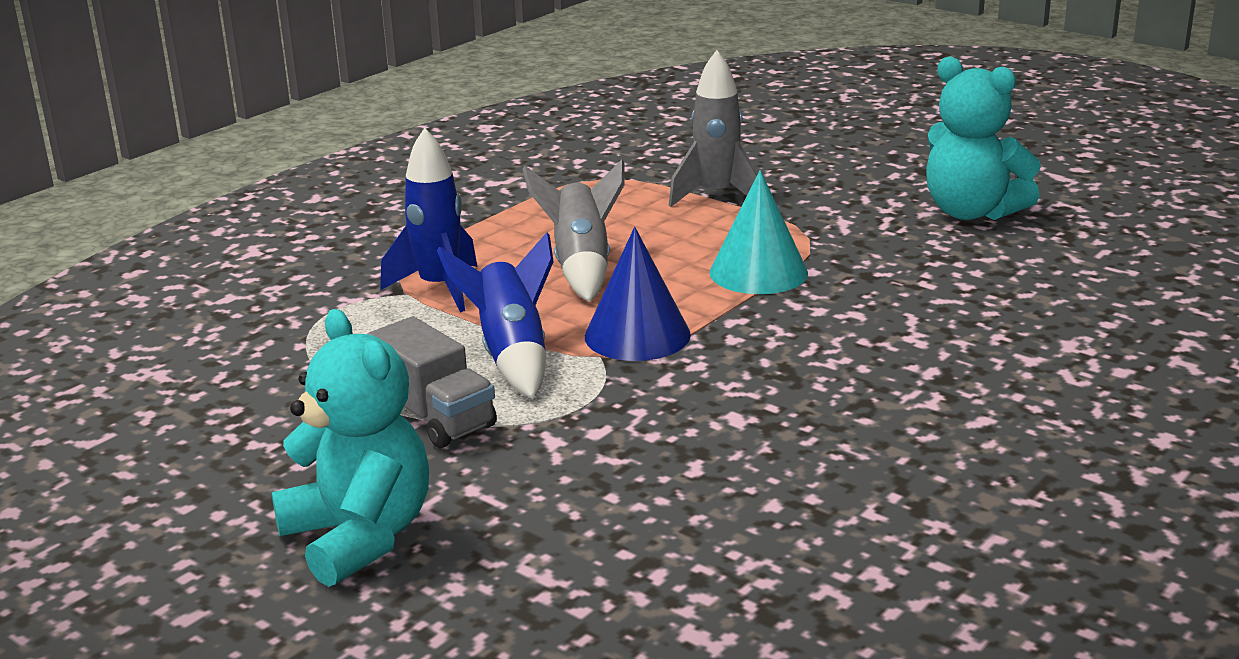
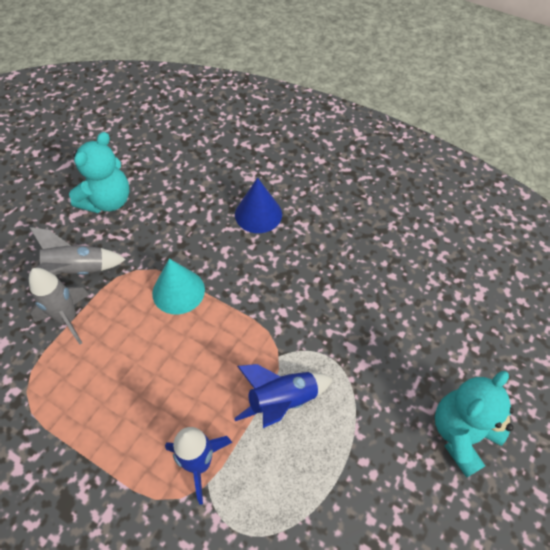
camera: 100 degrees left, 30 degrees up
(435, 417) = (352, 426): grey truck -> none
(581, 266) = (168, 382): grey rocket -> grey rocket (77, 271)
(637, 335) = (254, 341): blue cone -> blue cone (258, 214)

